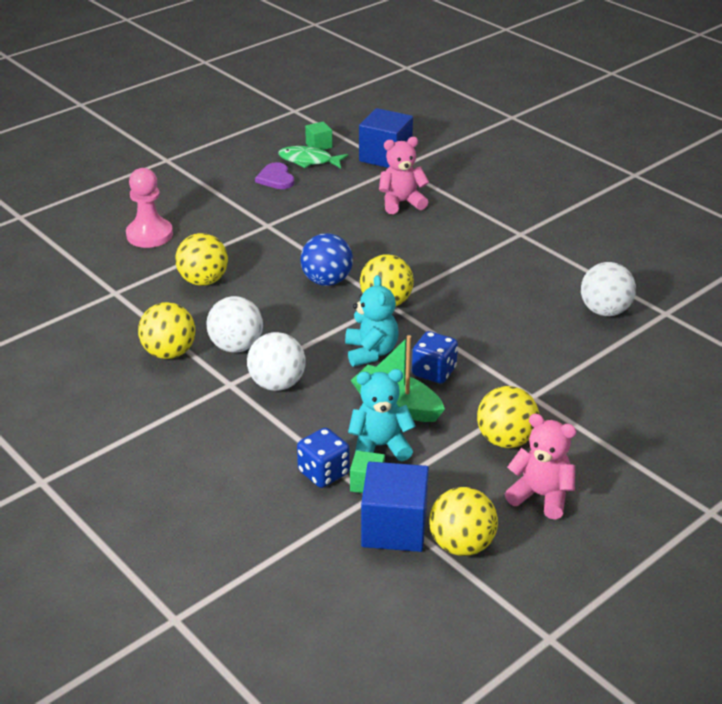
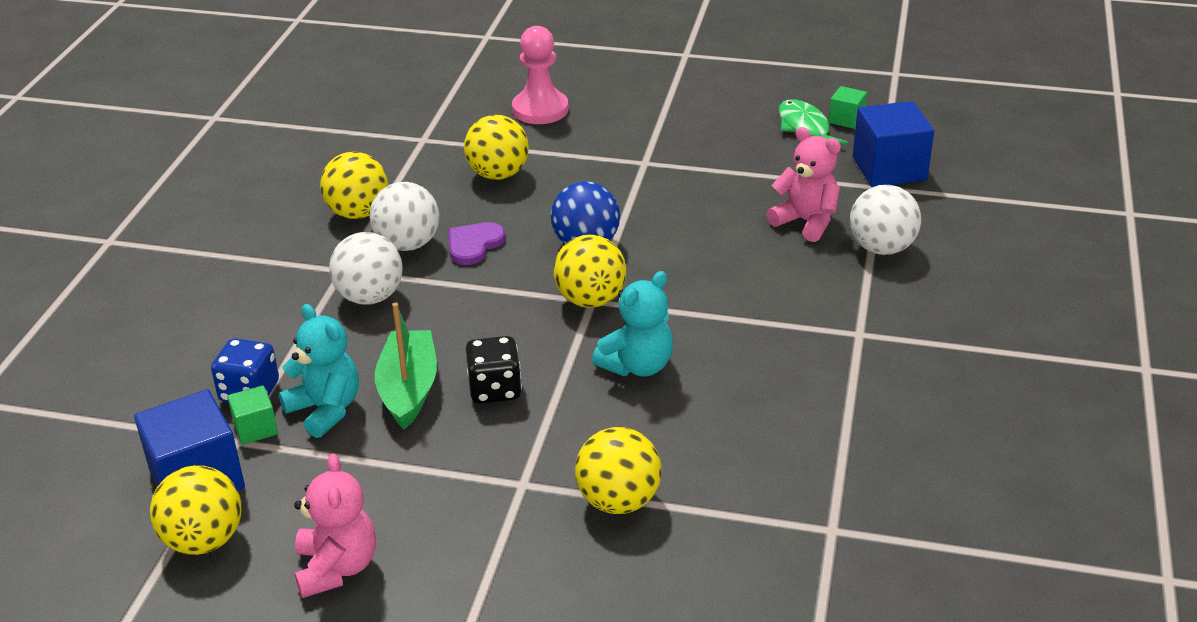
camera: 55 degrees right, 0 degrees up
(276, 178) = (740, 126): purple heart -> purple heart (474, 245)
(371, 352) = (486, 330): turquoise teddy bear -> turquoise teddy bear (637, 366)
(434, 372) = (495, 389): blue dice -> black dice
(506, 440) = (418, 497): yellow ball -> yellow ball (618, 501)
(604, 311) = (771, 472): white ball -> white ball (881, 248)

